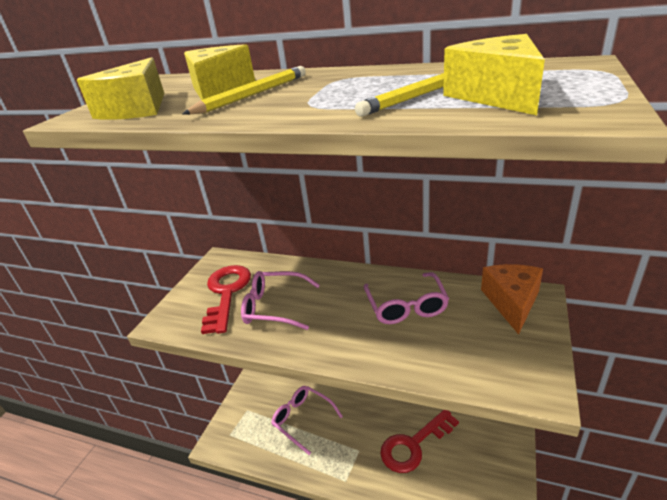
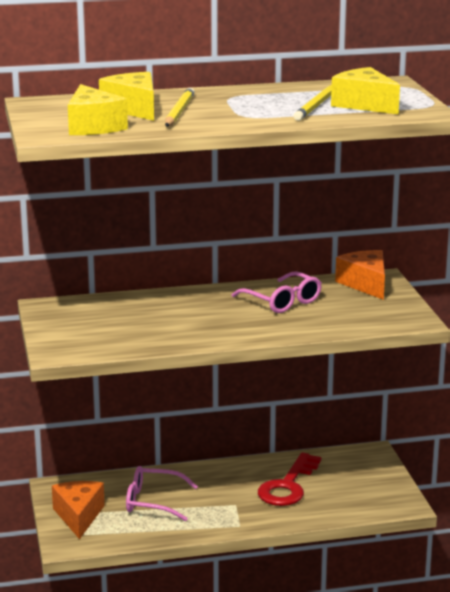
camera: 35 degrees left, 10 degrees down
(227, 293) = (95, 325): red key -> none
(245, 414) = (79, 516): none -> orange cheese
(275, 307) = (160, 324): pink glasses -> none

